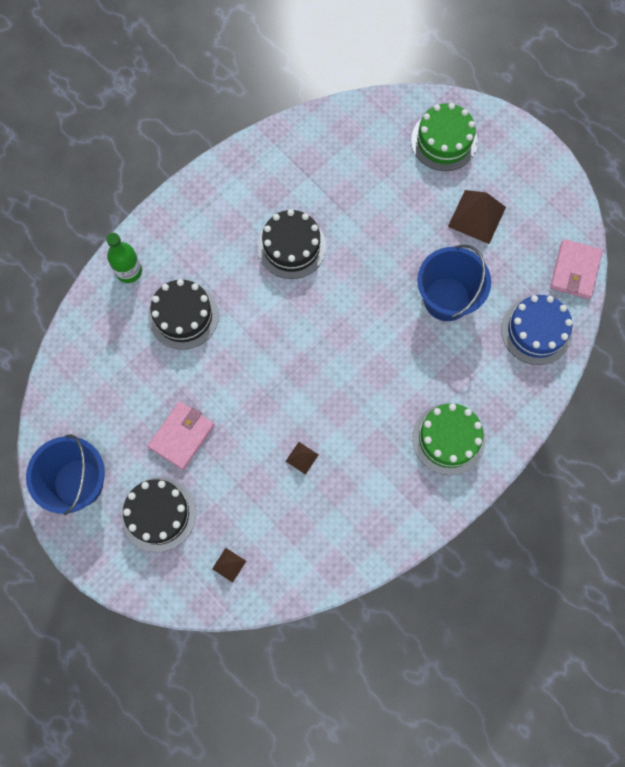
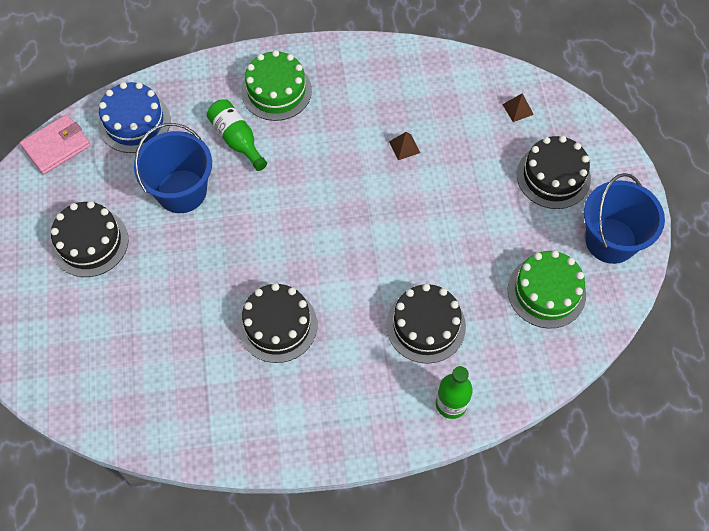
camera: 145 degrees left, 10 degrees down
(182, 436) = (495, 223): pink wallet -> none
(442, 371) = (237, 140): none -> green bottle
(444, 141) = (49, 332): green cake -> green cake (546, 292)
(477, 217) = (90, 242): brown pyramid -> black cake

